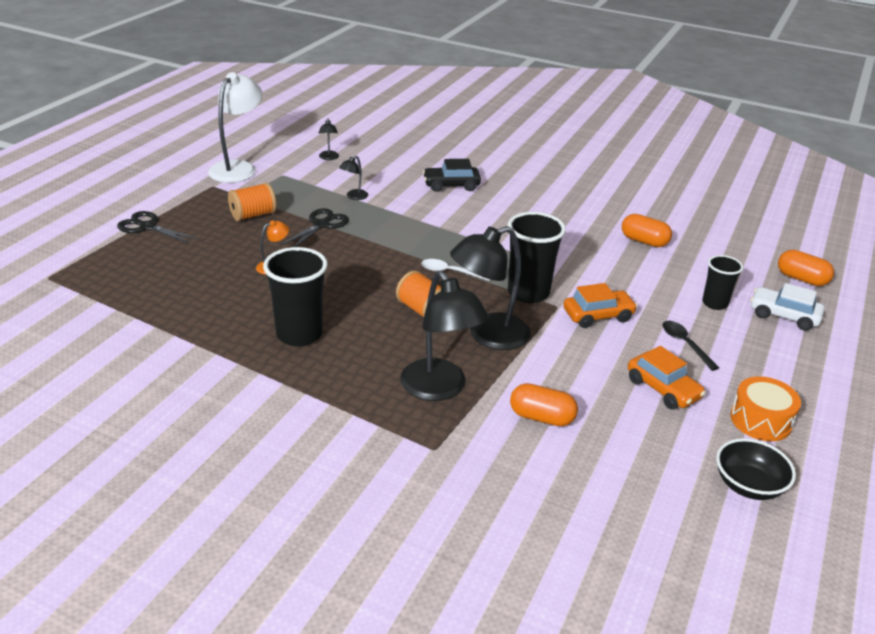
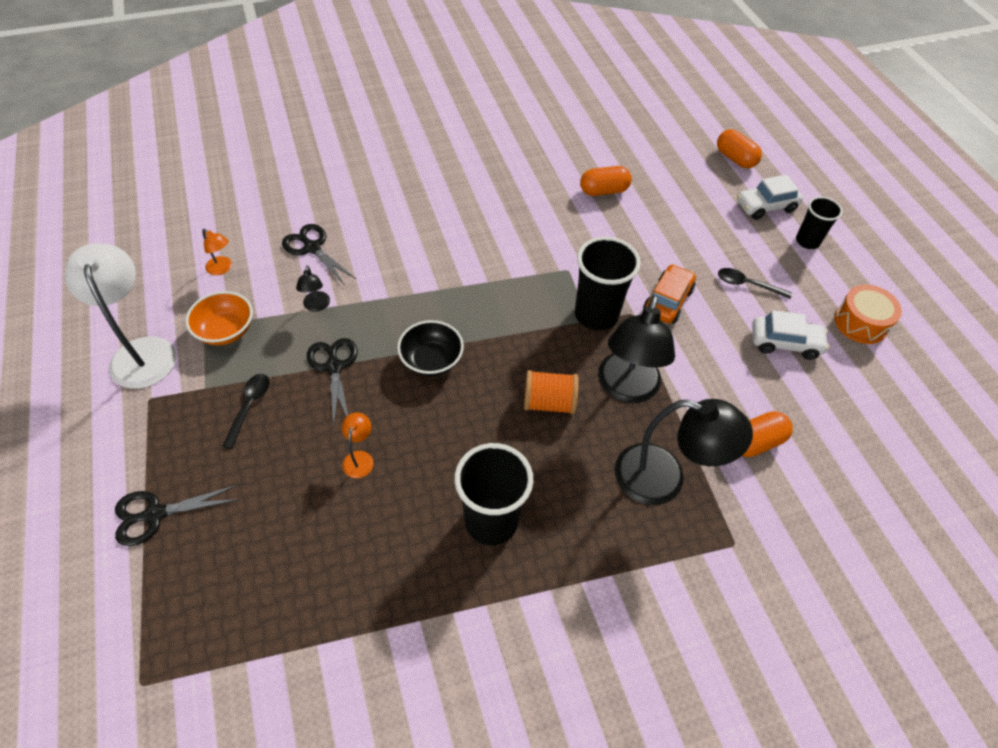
camera: 45 degrees left, 20 degrees up
(253, 215) = (249, 407): orange spool -> black spoon
(290, 181) = (226, 331): none -> orange bowl
(329, 158) = (222, 269): black lamp -> orange lamp
(392, 173) = (312, 248): none -> black scissors
(450, 272) = (514, 338): white spoon -> none
(451, 185) = (385, 227): black car -> none
(663, 389) = (785, 343): orange car -> white car
(714, 303) = (717, 226): black cup -> black cup (807, 241)
(748, 485) = (917, 390): black bowl -> black bowl (431, 360)
(801, 279) = (735, 159): orange capsule -> orange capsule turned 60 degrees clockwise

